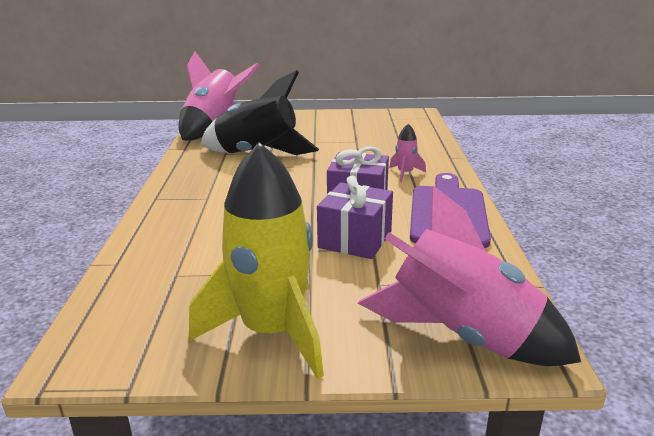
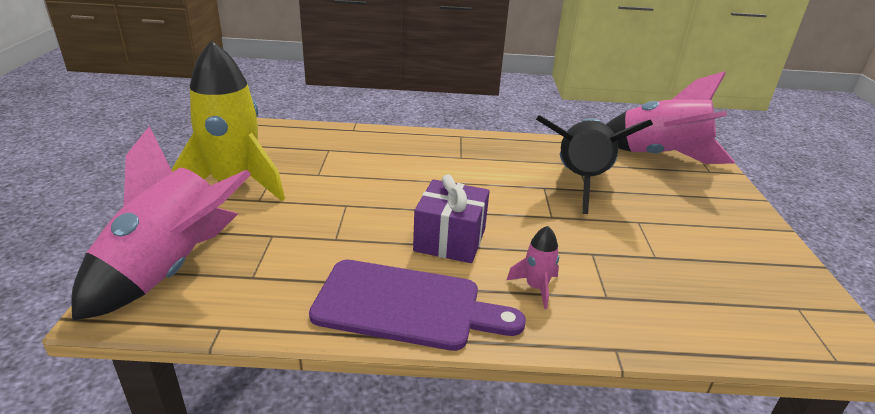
camera: 90 degrees right, 5 degrees up
(355, 239) = (357, 230): purple gift -> none

